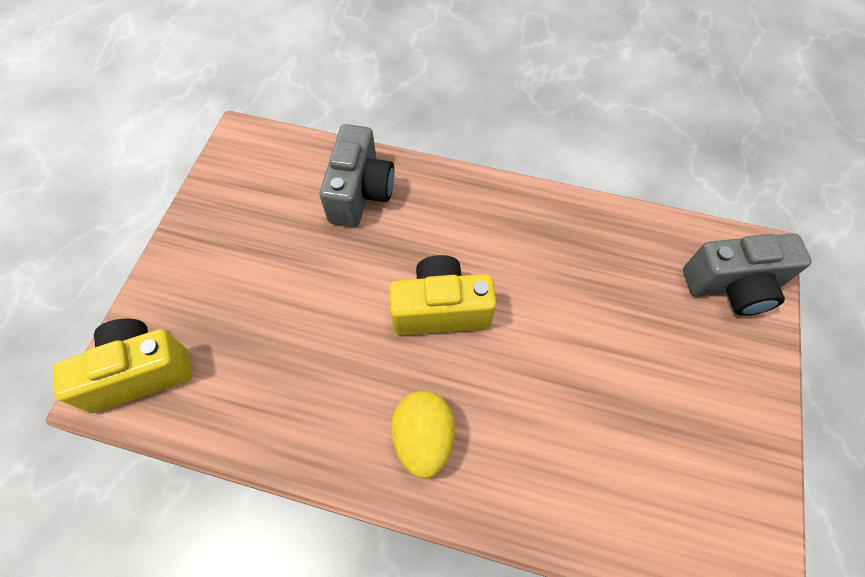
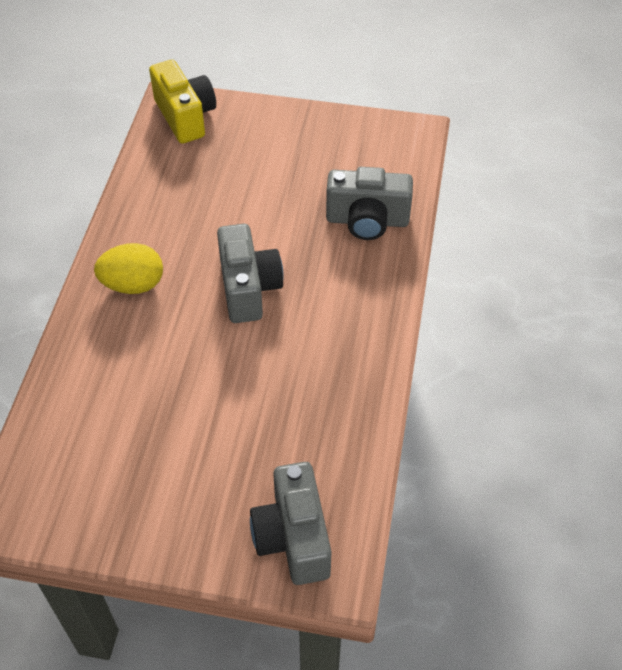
camera: 85 degrees right, 10 degrees down
(440, 309) = (248, 288): yellow camera -> grey camera

